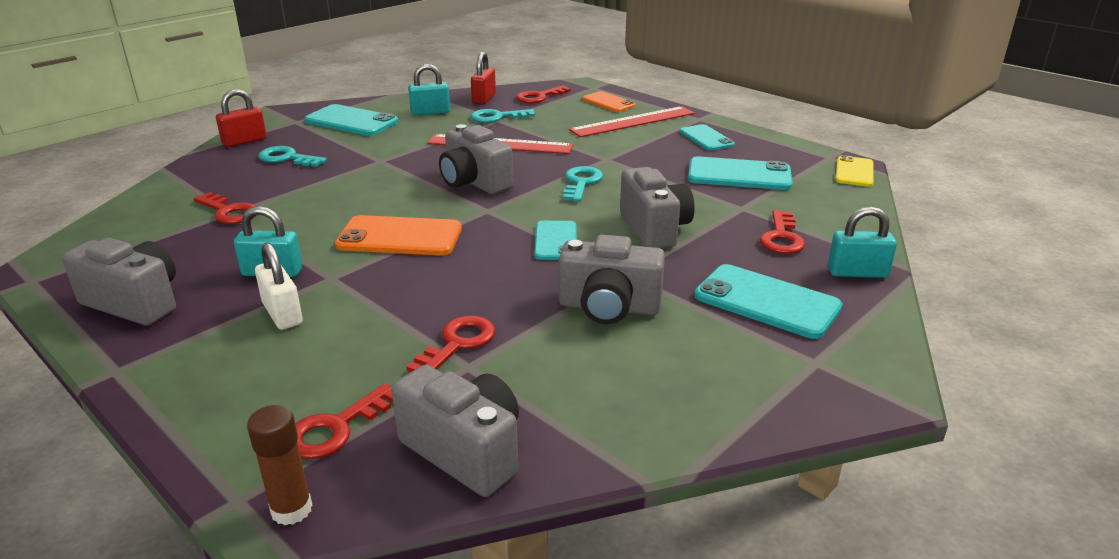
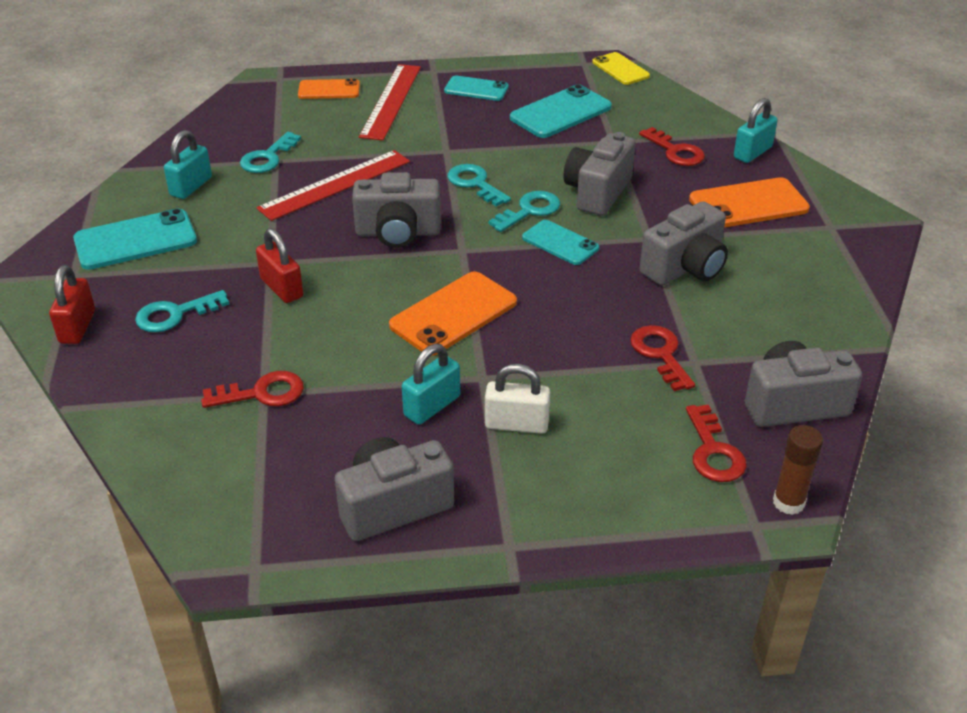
camera: 50 degrees left, 10 degrees up
(484, 99) = (207, 144): red padlock -> red padlock (282, 288)
(539, 97) = (255, 115): red key -> none
(580, 213) = (529, 210): none -> turquoise key
(654, 229) = (597, 192): grey camera -> grey camera turned 90 degrees counterclockwise
(766, 302) = (748, 204): turquoise phone -> orange phone

